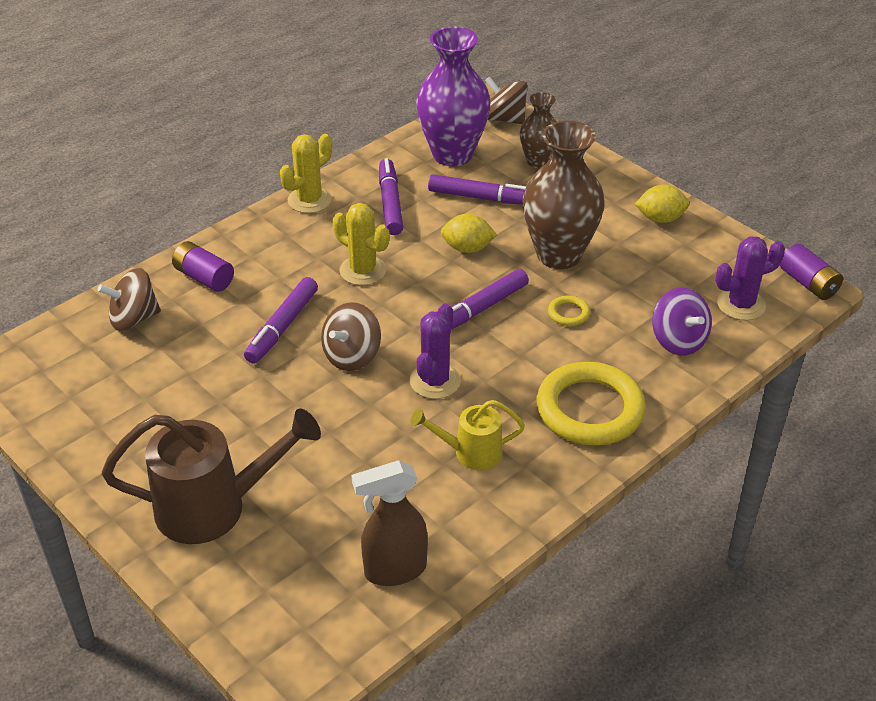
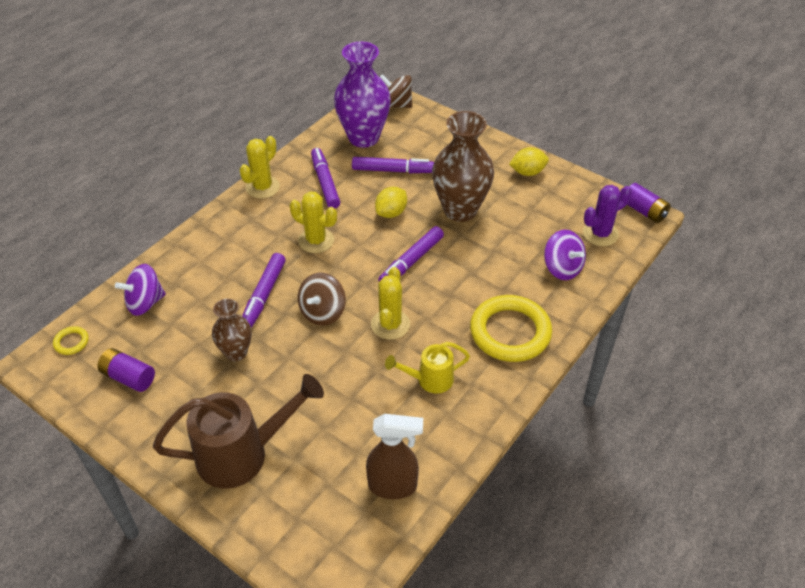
camera: 10 degrees left, 5 degrees up
(134, 318) = (145, 303): brown spinning top -> purple spinning top
(204, 277) = (194, 261): purple battery -> purple battery (129, 377)
(394, 570) = (393, 486): brown spray bottle -> brown spray bottle turned 150 degrees counterclockwise
(435, 381) = (390, 324): purple cactus -> yellow cactus
(467, 248) = (391, 213): yellow lemon -> yellow lemon turned 45 degrees counterclockwise
(538, 161) = (428, 136): brown vase -> brown vase (236, 352)
(568, 313) = (477, 256): yellow ring -> yellow ring (71, 342)

